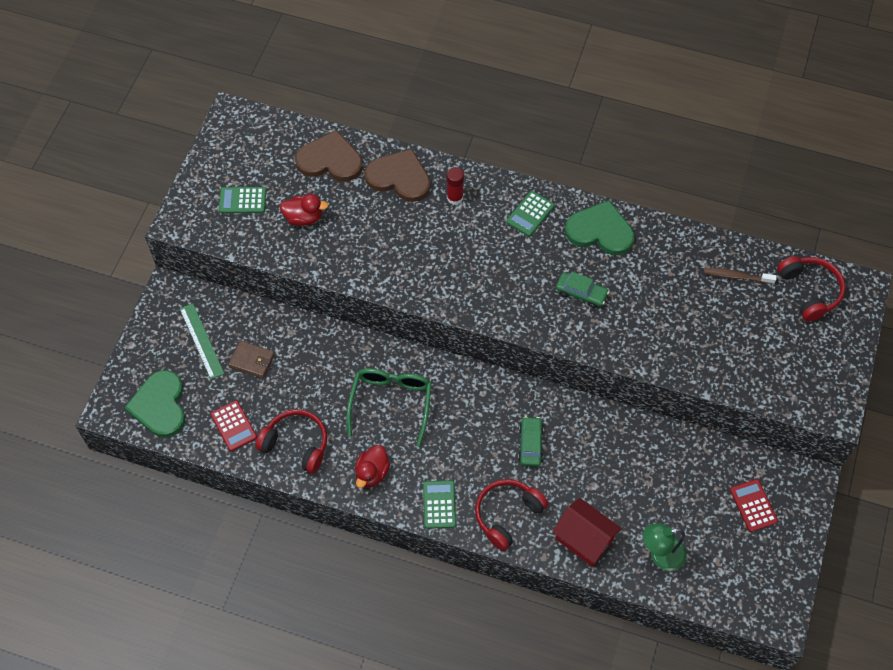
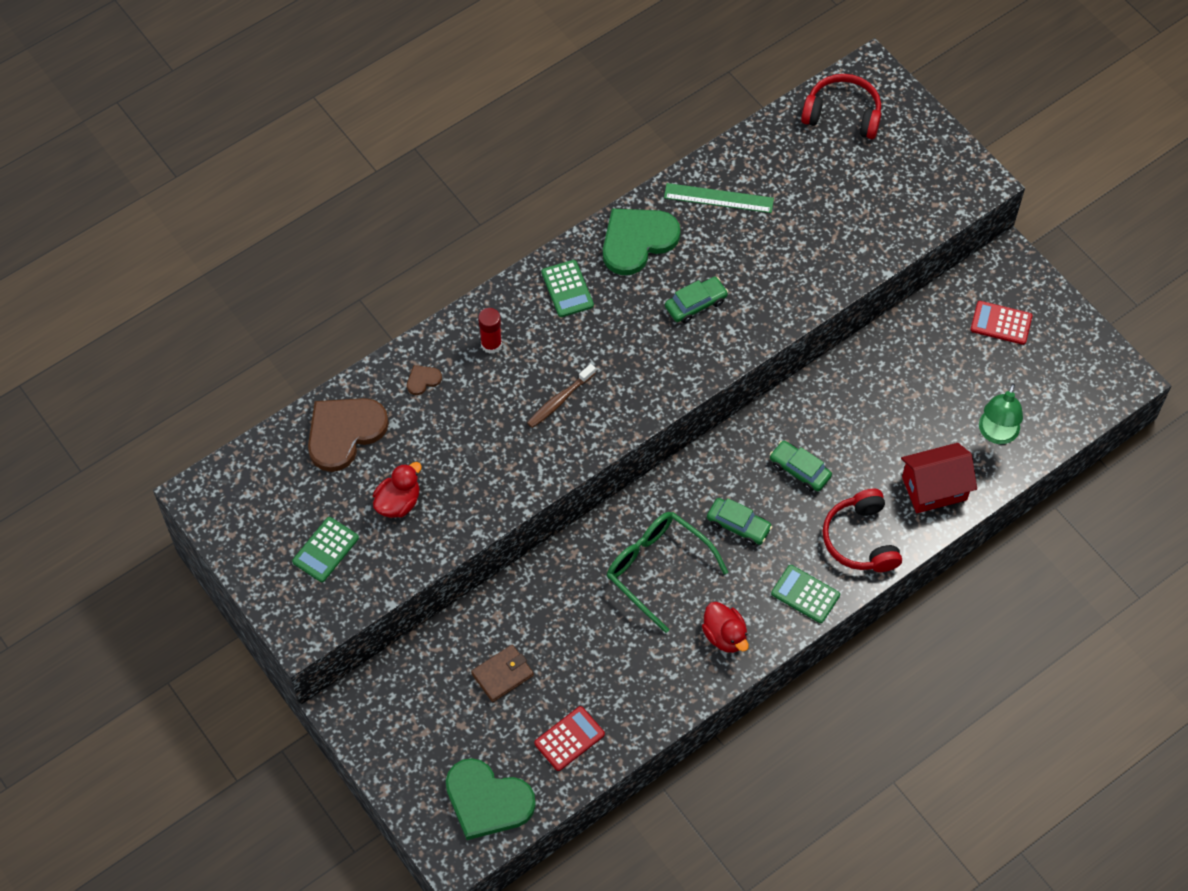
camera: 55 degrees left, 0 degrees up
(201, 341) = (437, 712): green ruler -> green ruler (718, 198)
(233, 426) = (569, 739): red calculator -> red calculator turned 45 degrees counterclockwise
(296, 444) = (637, 689): red headphones -> none
(399, 177) = (423, 380): brown heart -> brown heart, size x0.42
(459, 432) = (738, 525): none -> green car
(736, 276) = (780, 161): brown toothbrush -> brown toothbrush (559, 400)

